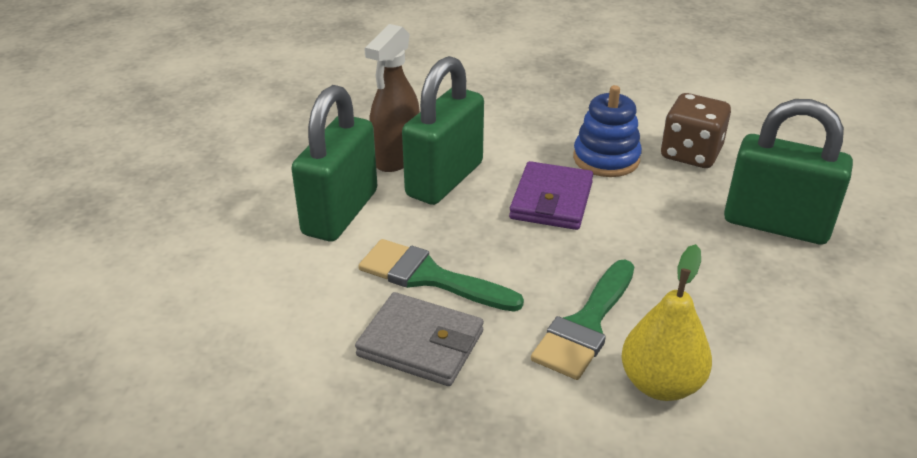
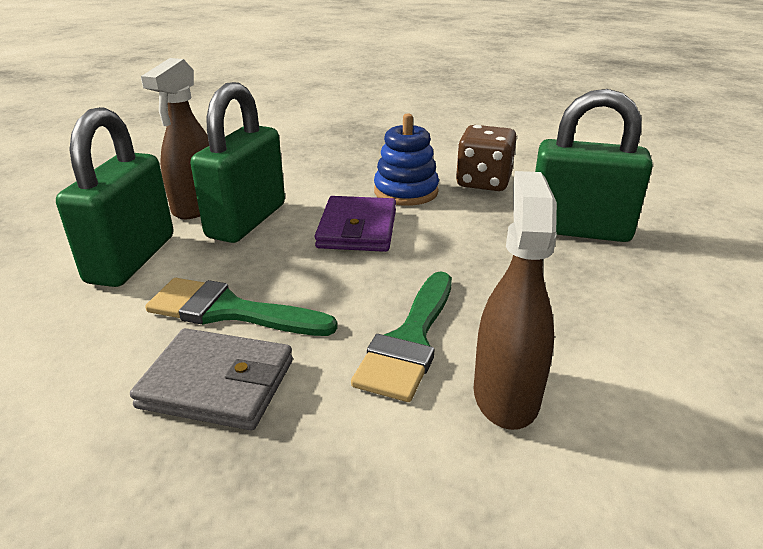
camera: 10 degrees left, 5 degrees down
(660, 384) = (506, 394): yellow pear -> brown spray bottle

